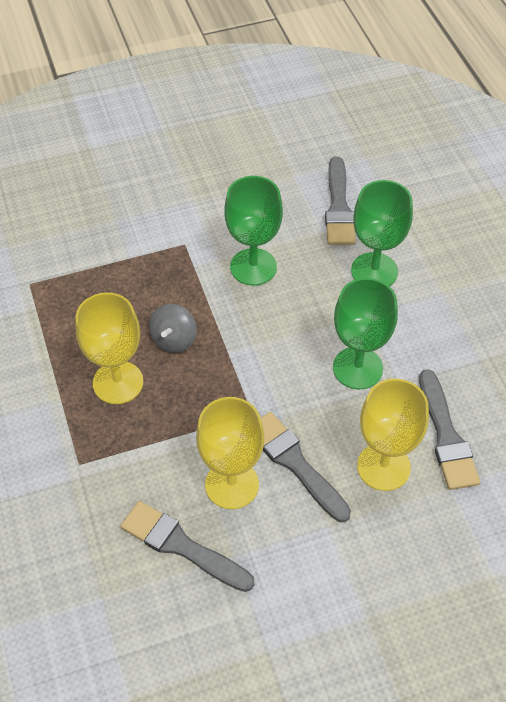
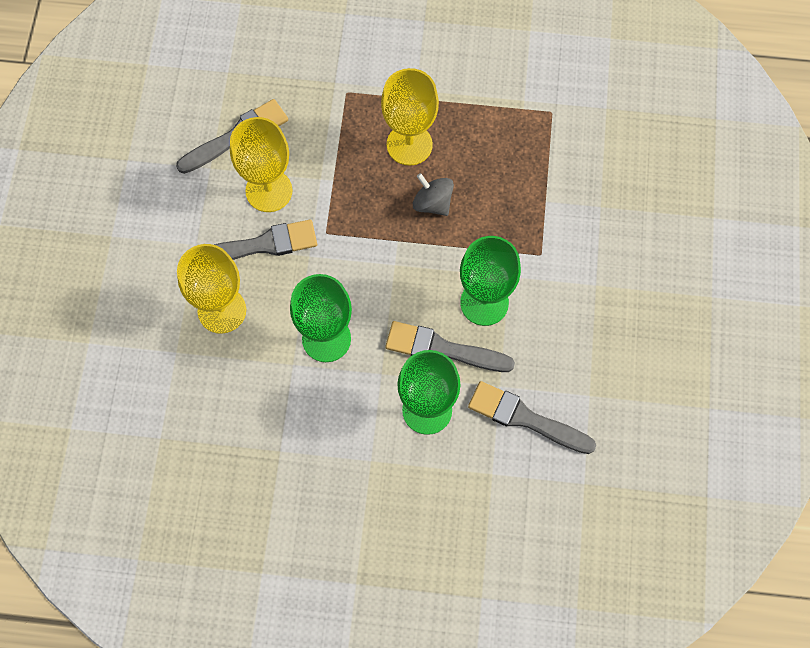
camera: 115 degrees right, 15 degrees up
(446, 436) = (222, 376): grey brush -> grey brush (442, 349)

